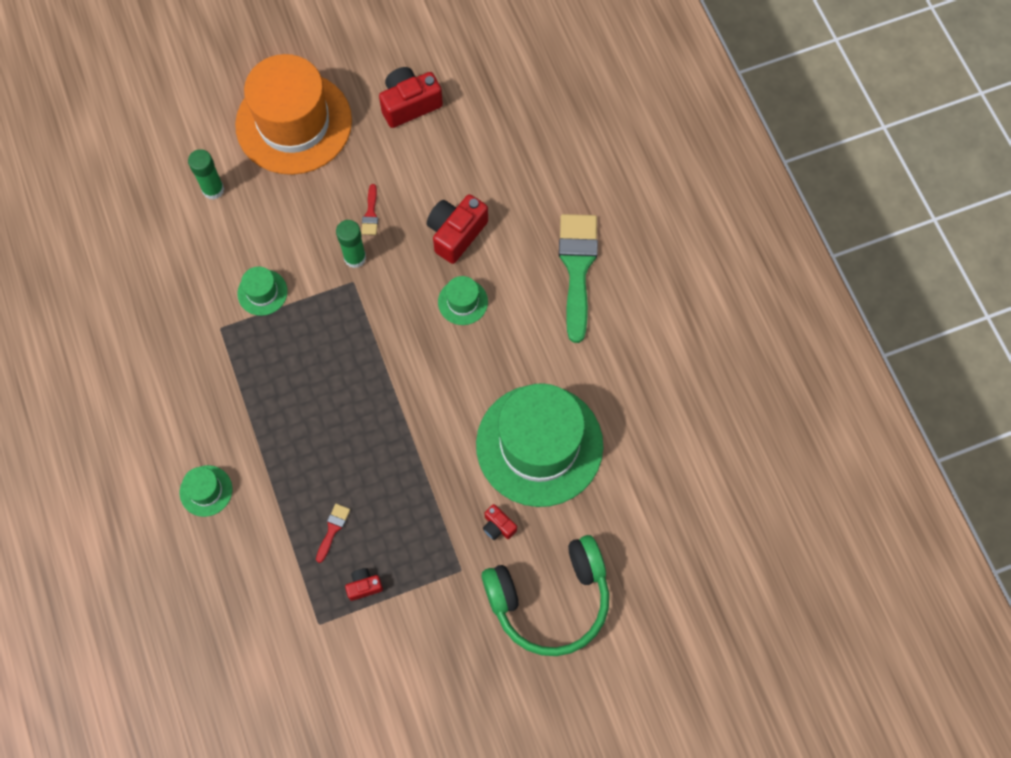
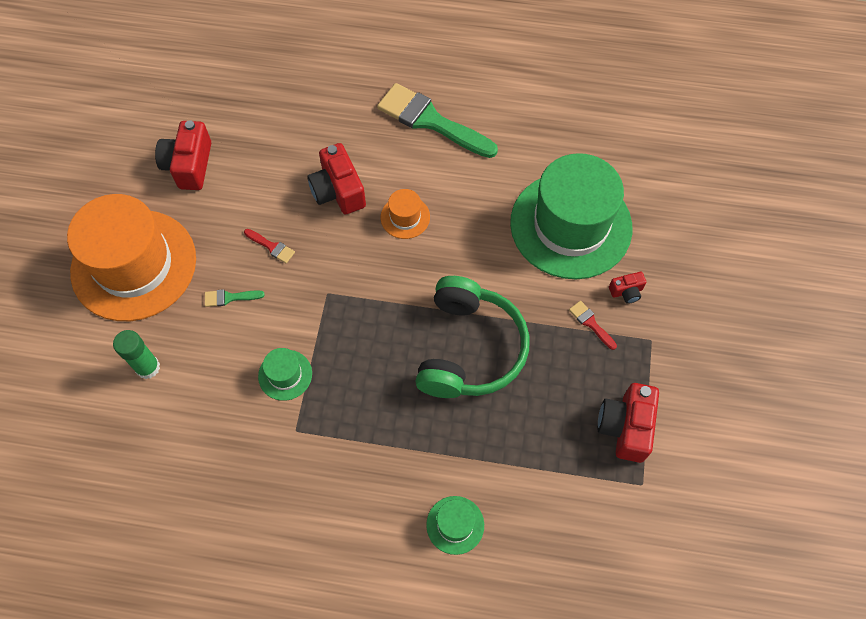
camera: 60 degrees left, 5 degrees down
(306, 211) = (229, 297): none -> green brush
(333, 529) = (557, 427): red brush -> red brush (591, 323)
(355, 257) = (305, 280): green glue stick -> none
(364, 586) = (625, 427): red camera -> red camera, size x1.95
(462, 302) = (405, 217): green hat -> orange hat
(550, 599) = (711, 285): green headphones -> green headphones (469, 349)

